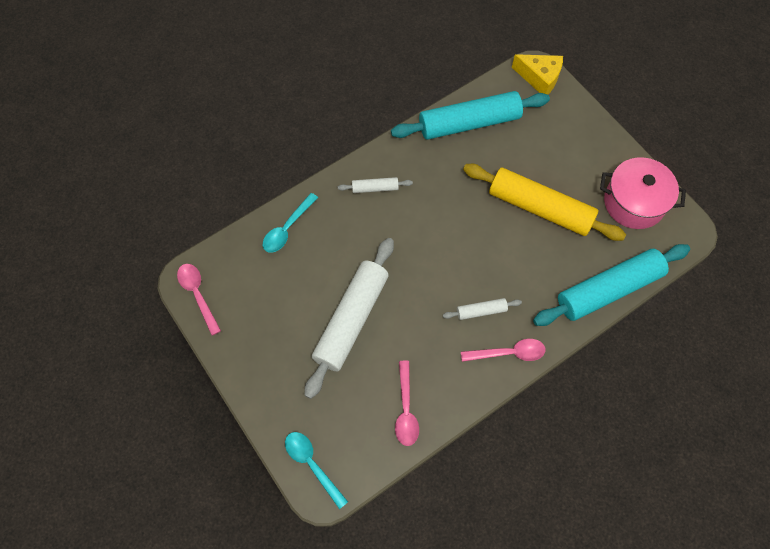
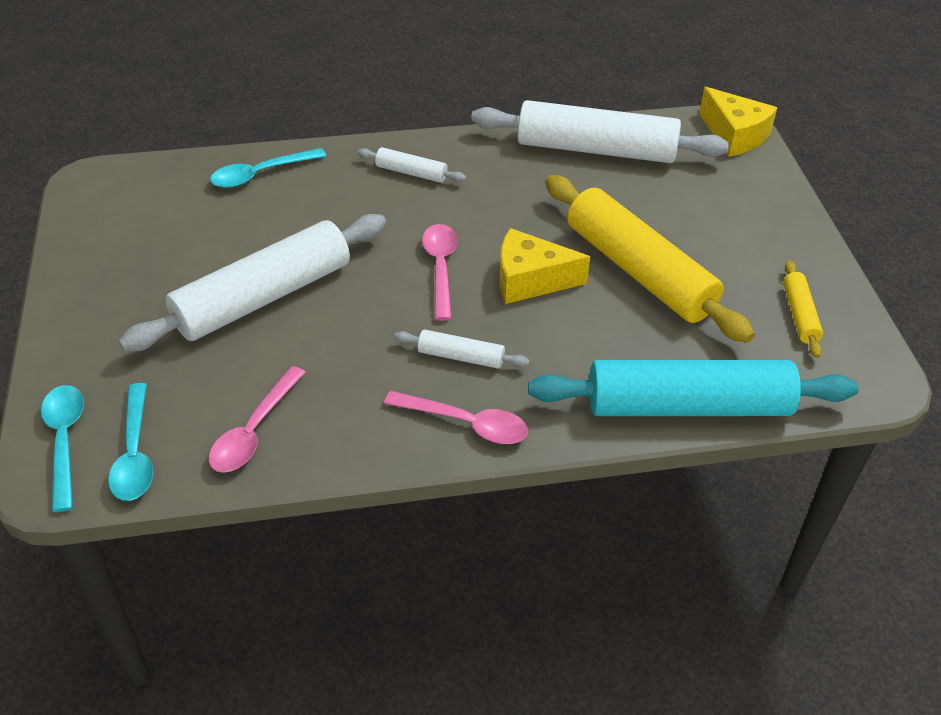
camera: 25 degrees right, 20 degrees down
(198, 295) = (89, 199): pink spoon -> pink spoon (440, 268)
(354, 454) = (135, 453): none -> turquoise spoon
(469, 123) = (596, 149): turquoise rolling pin -> white rolling pin
(487, 241) = (530, 280): none -> yellow cheese
(634, 202) = (799, 315): pink pot -> yellow rolling pin

